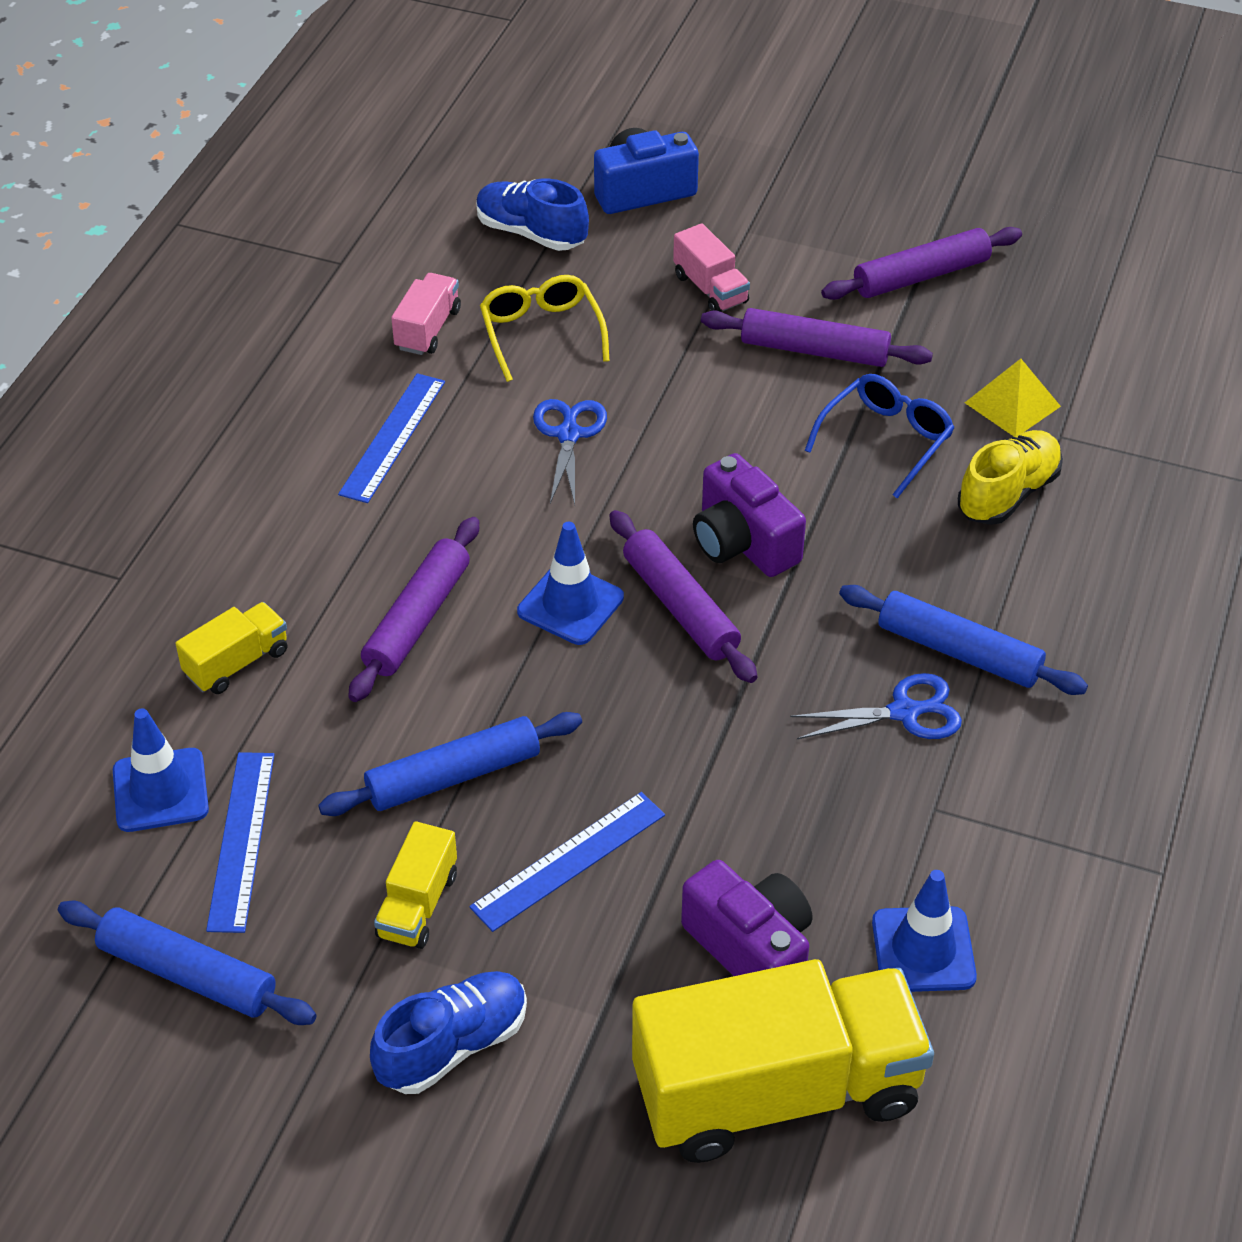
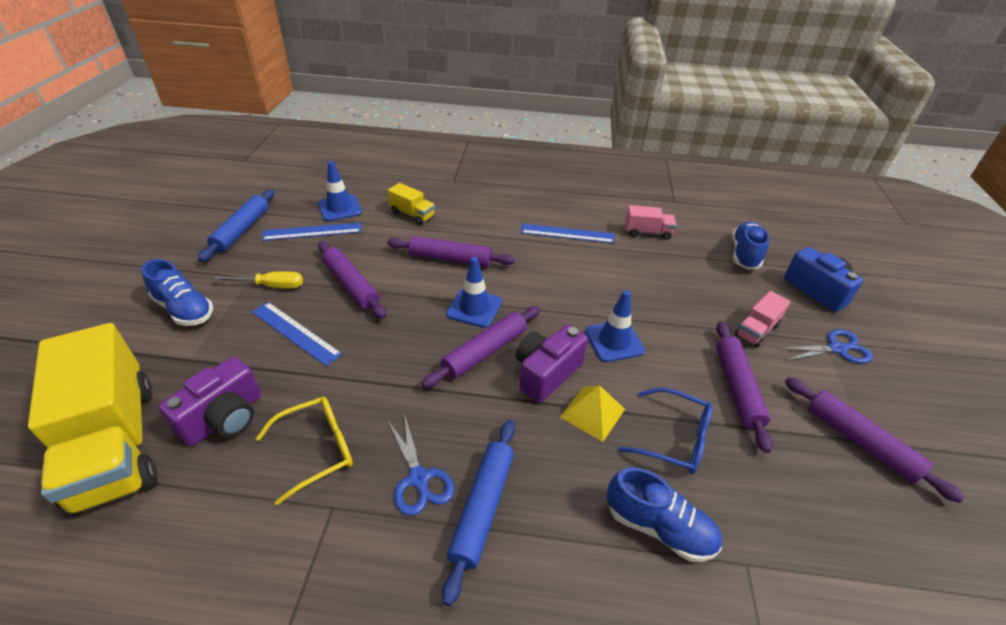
camera: 75 degrees right, 5 degrees down
(418, 905) = (271, 286): yellow truck -> yellow screwdriver
(453, 775) = (351, 285): blue rolling pin -> purple rolling pin
(542, 334) = (669, 269): yellow glasses -> yellow glasses (316, 450)
(569, 434) = (600, 289): blue scissors -> blue scissors (837, 349)
(923, 950) = (208, 513): blue traffic cone -> blue traffic cone (614, 341)
(1008, 494) = (659, 527): yellow shoe -> blue shoe
(1012, 404) = (761, 521): yellow pyramid -> yellow pyramid (592, 413)

